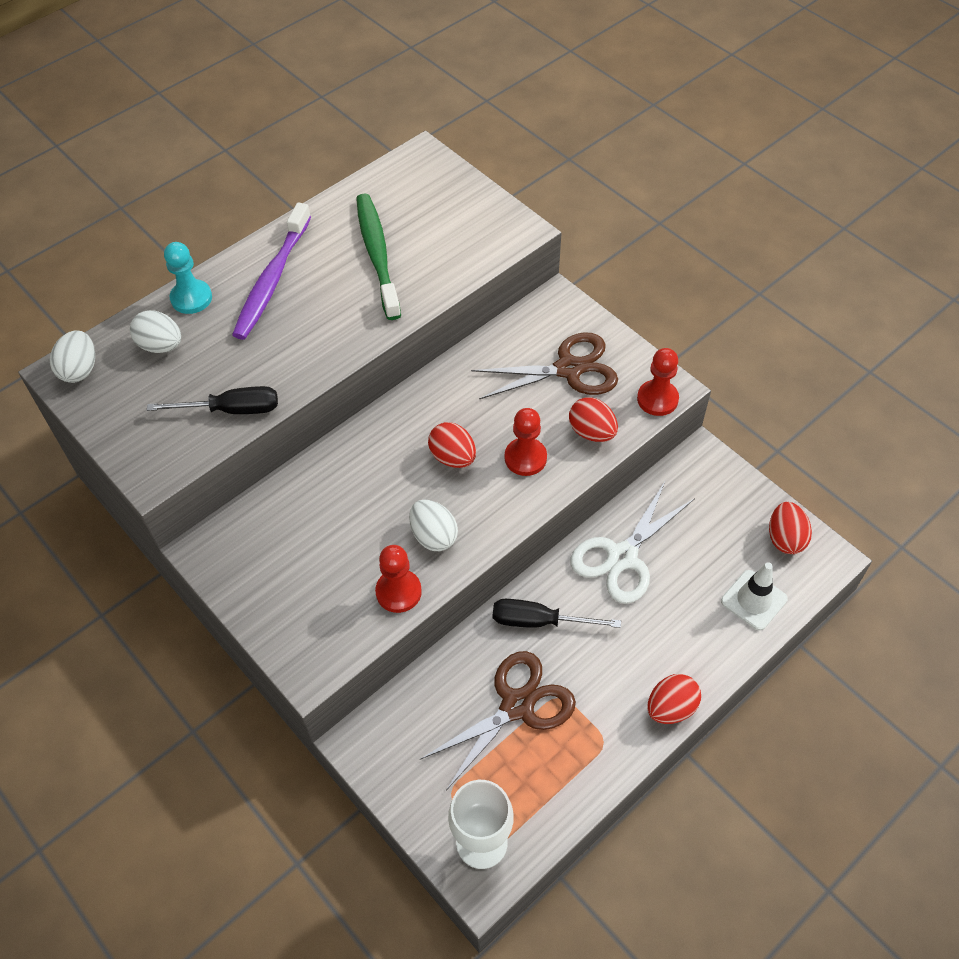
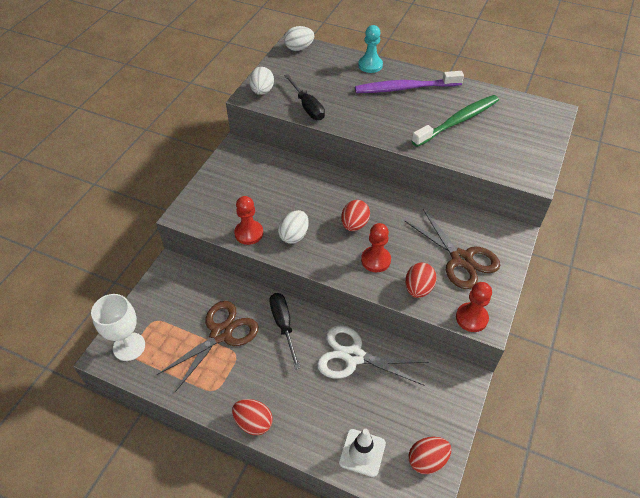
camera: 65 degrees right, 5 degrees down
(161, 346) = (332, 67): white egg -> white egg (262, 91)
(517, 706) = (221, 334): brown scissors -> brown scissors turned 75 degrees counterclockwise

